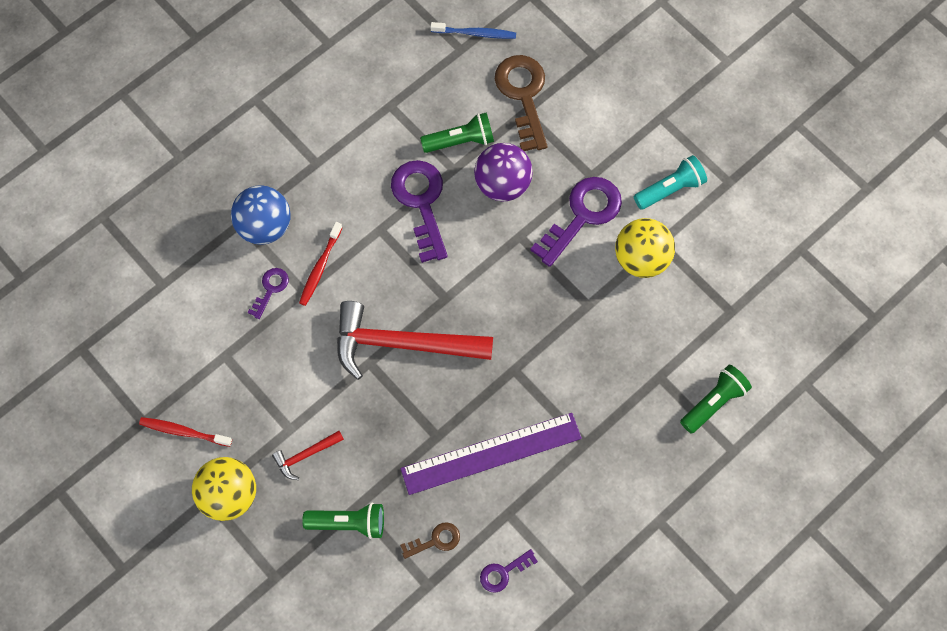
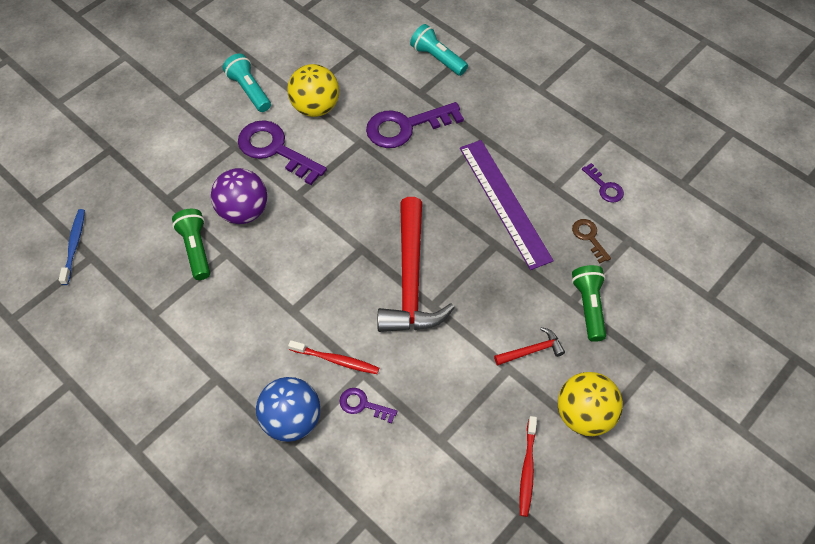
camera: 95 degrees left, 10 degrees down
(305, 455) = (532, 350): red hammer -> red hammer turned 75 degrees counterclockwise
(421, 203) = (263, 276): purple key -> purple key (406, 126)
(523, 96) = (149, 201): brown key -> none
(714, 402) = (437, 58): green flashlight -> turquoise flashlight

